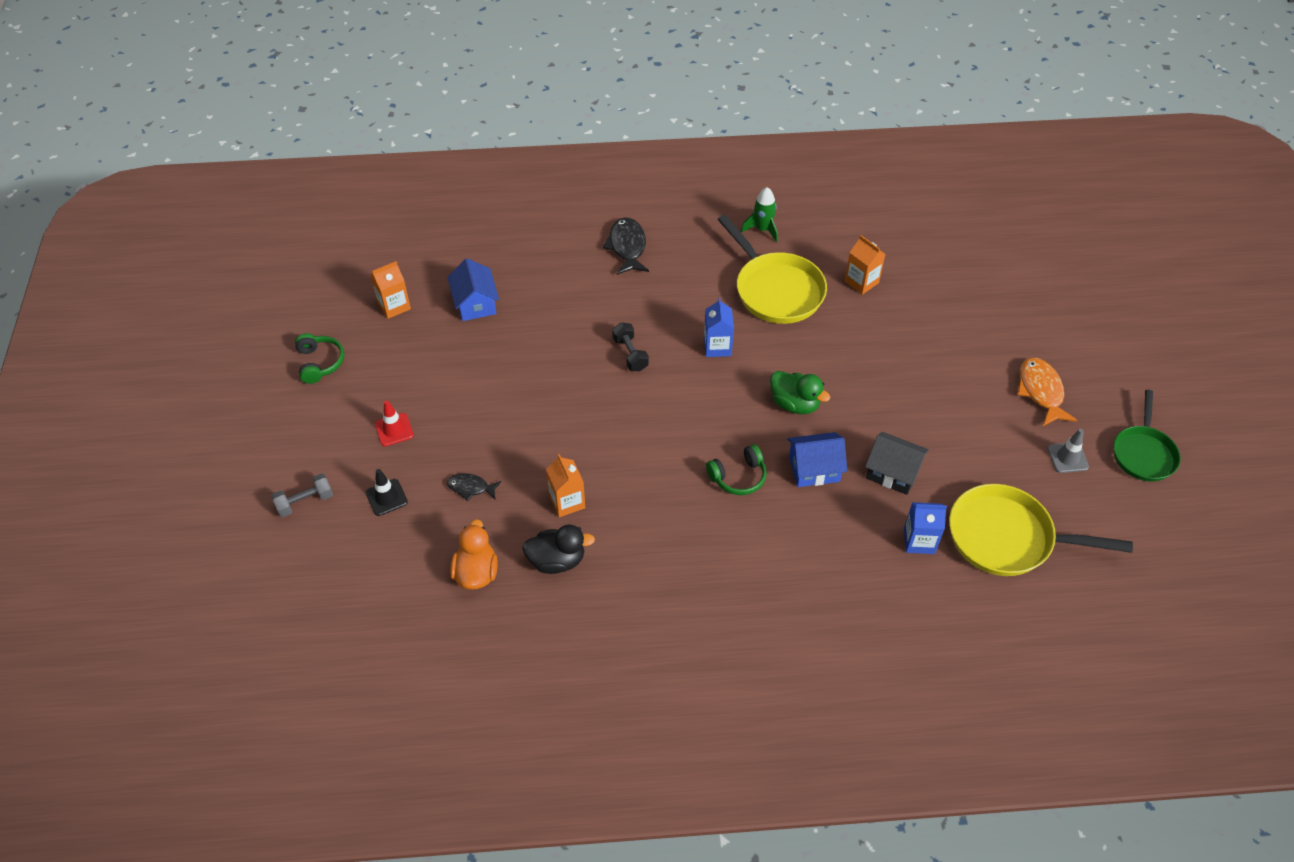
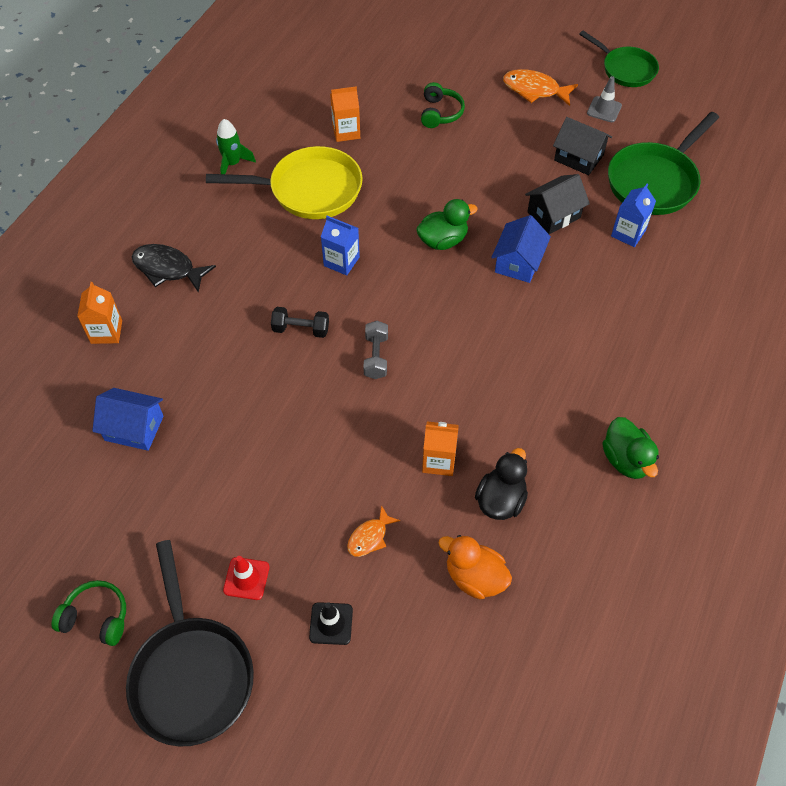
camera: 60 degrees left, 5 degrees up
(305, 502) = (283, 712): grey dumbbell -> grey dumbbell (376, 357)
(306, 436) = (191, 674): none -> black pan
(394, 306) = (74, 506): orange carton -> orange carton (106, 332)
(471, 488) = (369, 537): black fish -> orange fish
(656, 638) = (626, 460): none -> green duck
(738, 477) = (493, 317): green headphones -> green headphones (440, 113)
(983, 463) = (578, 157): none -> black house
(1007, 537) = (654, 181): yellow pan -> green pan

